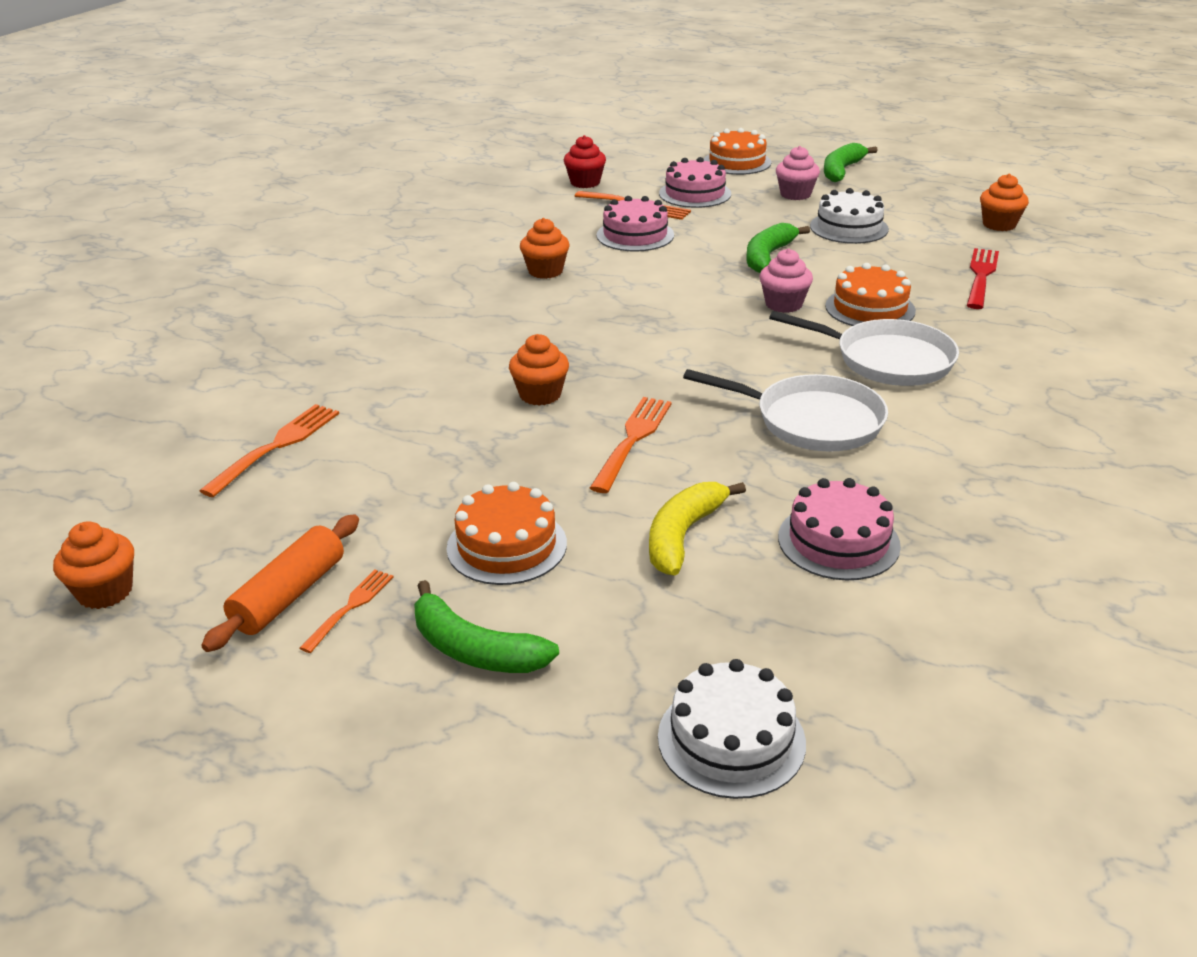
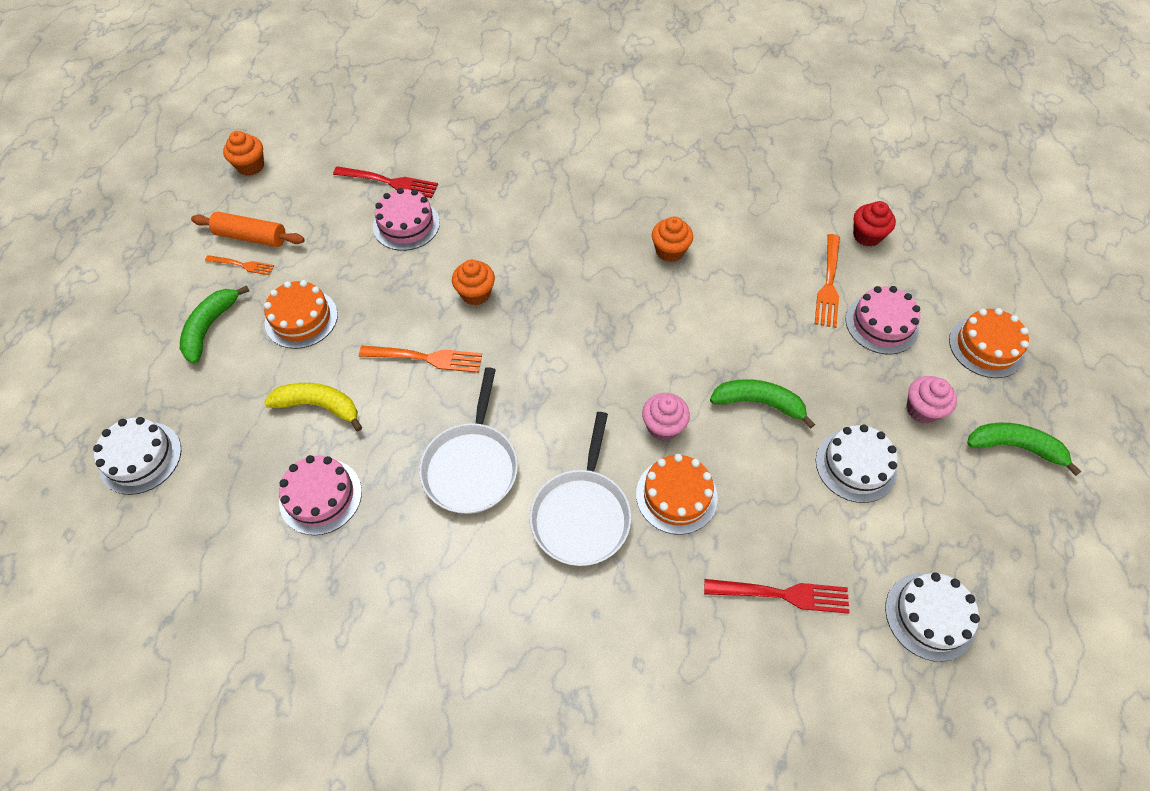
camera: 75 degrees right, 25 degrees up
(276, 447) = (389, 182): orange fork -> red fork
(635, 235) = (764, 296): pink cake -> pink cake (406, 224)
(999, 224) = (930, 616): orange cupcake -> white cake

